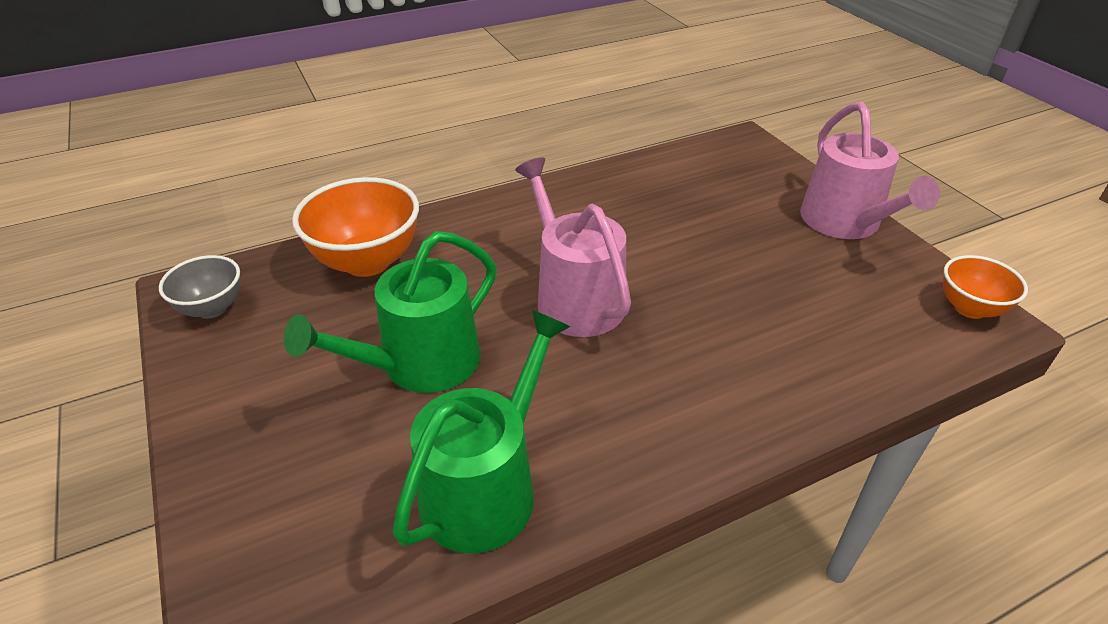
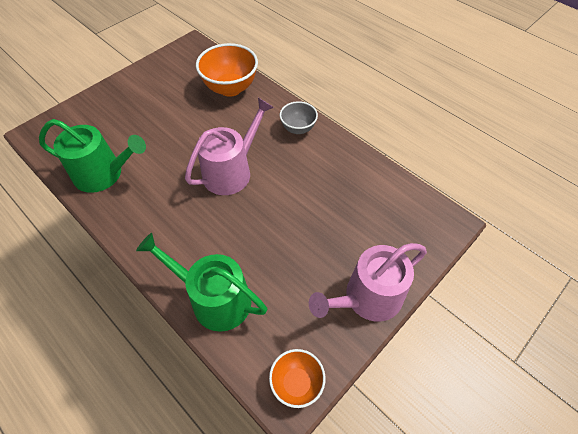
camera: 70 degrees right, 15 degrees up
(212, 308) = (182, 57): grey bowl -> grey bowl (298, 129)
(421, 364) = (167, 130): green watering can -> green watering can (215, 299)

